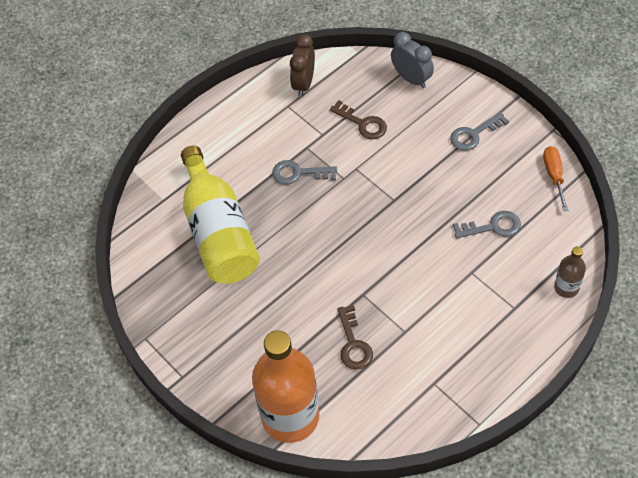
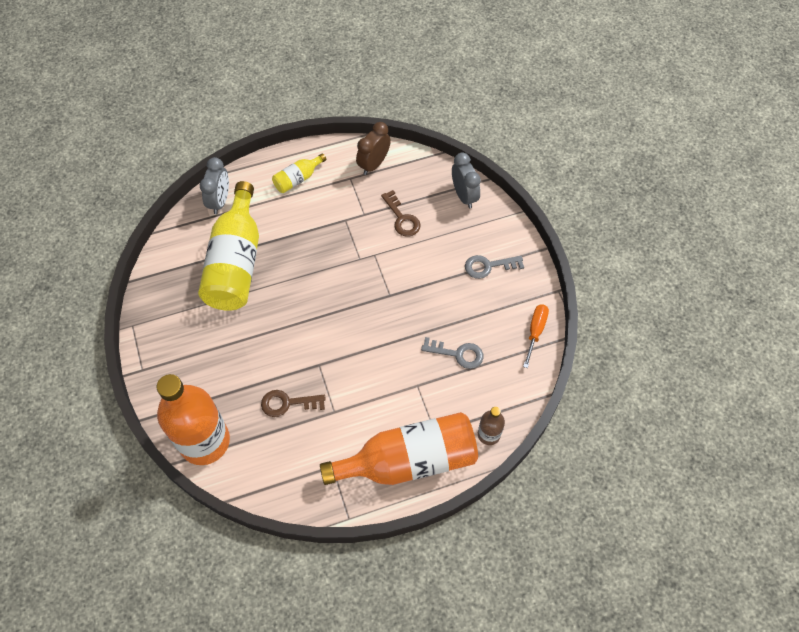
camera: 20 degrees right, 5 degrees up
(165, 180) = (220, 201): none -> grey clock
(234, 127) = (298, 179): none -> yellow bottle
(298, 173) = (326, 239): grey key -> none
(353, 344) = (287, 403): brown key -> brown key turned 75 degrees clockwise
(505, 344) = (409, 460): none -> orange bottle

